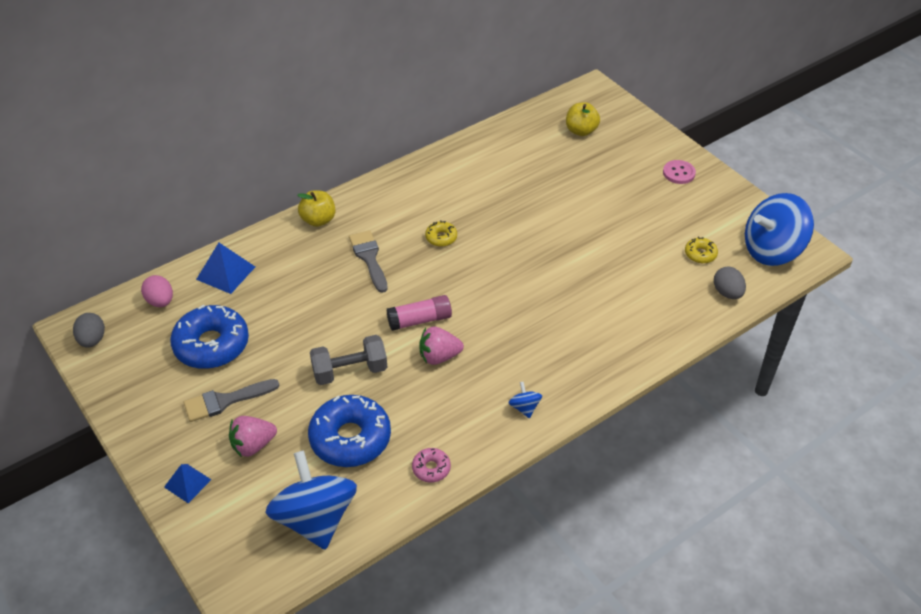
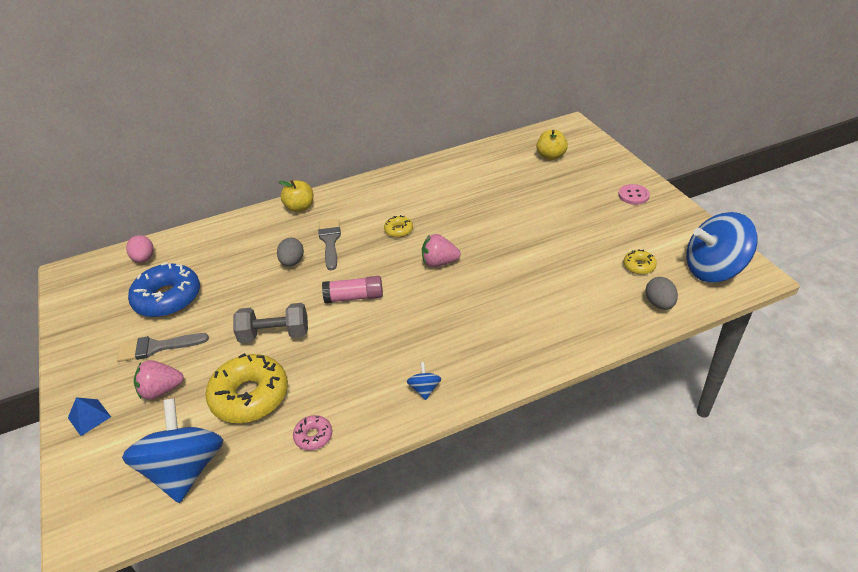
camera: 15 degrees right, 5 degrees down
(92, 340) = (76, 283): grey egg -> grey egg (292, 262)
(225, 273) = (206, 242): blue pyramid -> none
(350, 438) = (250, 396): blue donut -> yellow donut
(439, 356) = (360, 331): pink strawberry -> pink strawberry (439, 262)

